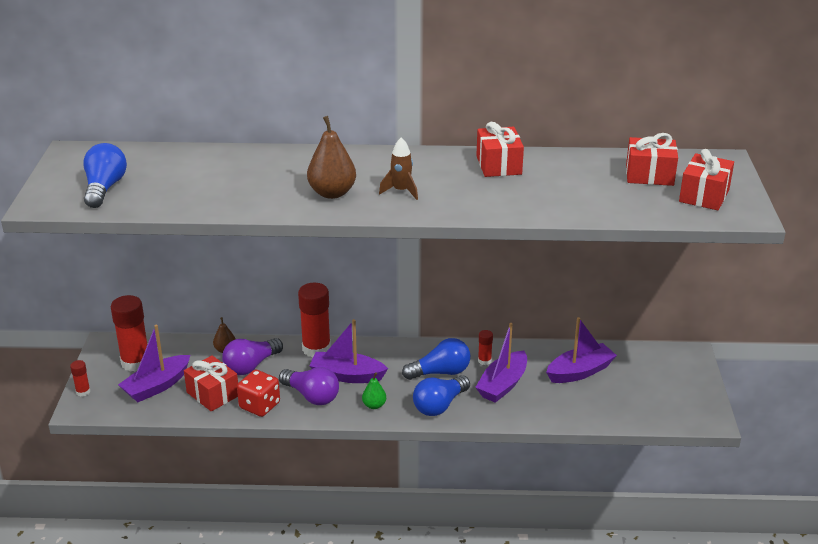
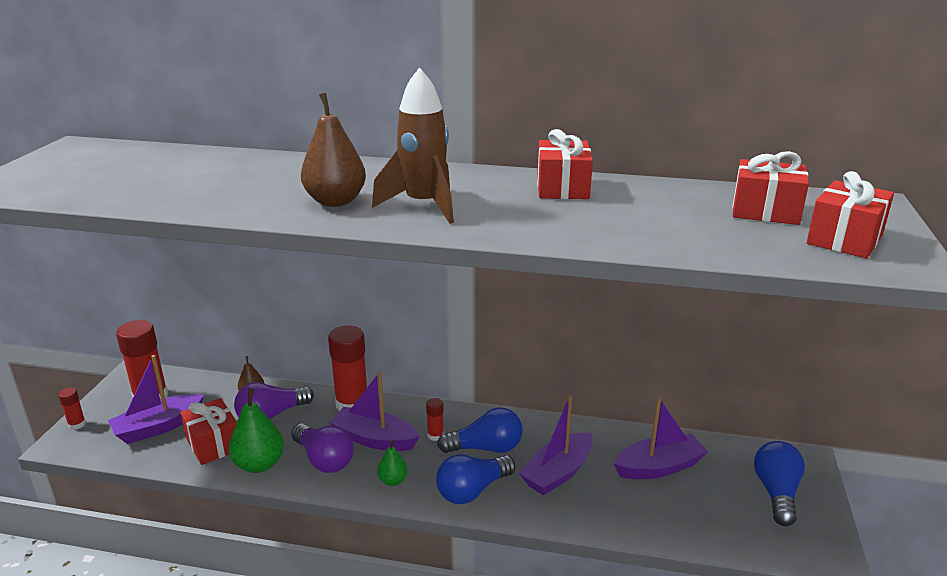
camera: 10 degrees right, 5 degrees down
(104, 188) = (73, 179): blue light bulb -> blue light bulb (776, 493)
(259, 405) = (259, 464): red dice -> green pear
(401, 191) = (424, 205): brown rocket -> brown rocket, size x1.73
(484, 361) = (542, 439): red glue stick -> red glue stick (435, 435)

